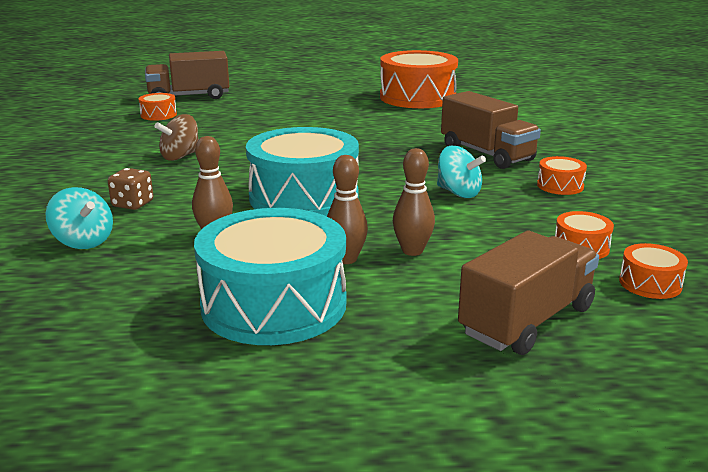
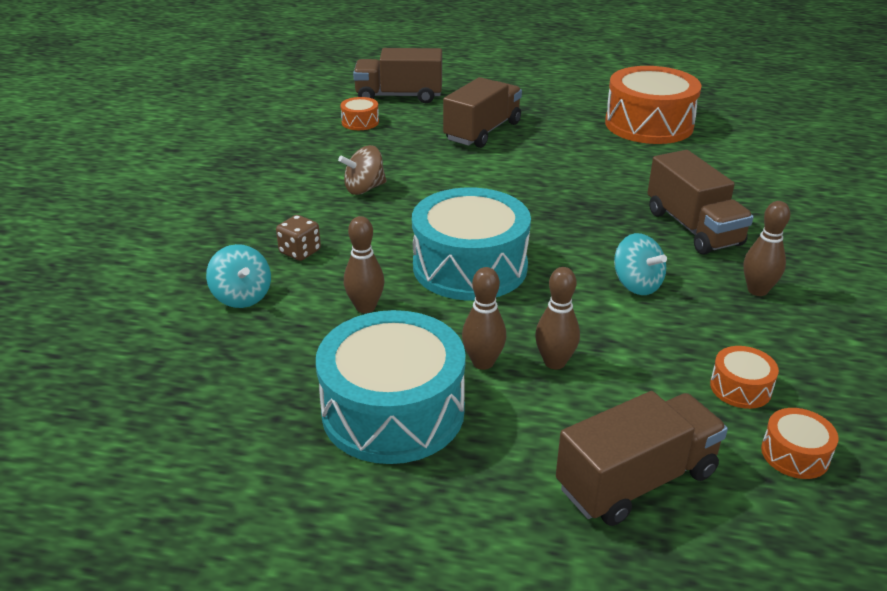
camera: 15 degrees right, 10 degrees up
(276, 112) = (482, 131): none -> brown truck
(560, 186) = (757, 290): orange drum -> brown bowling pin

